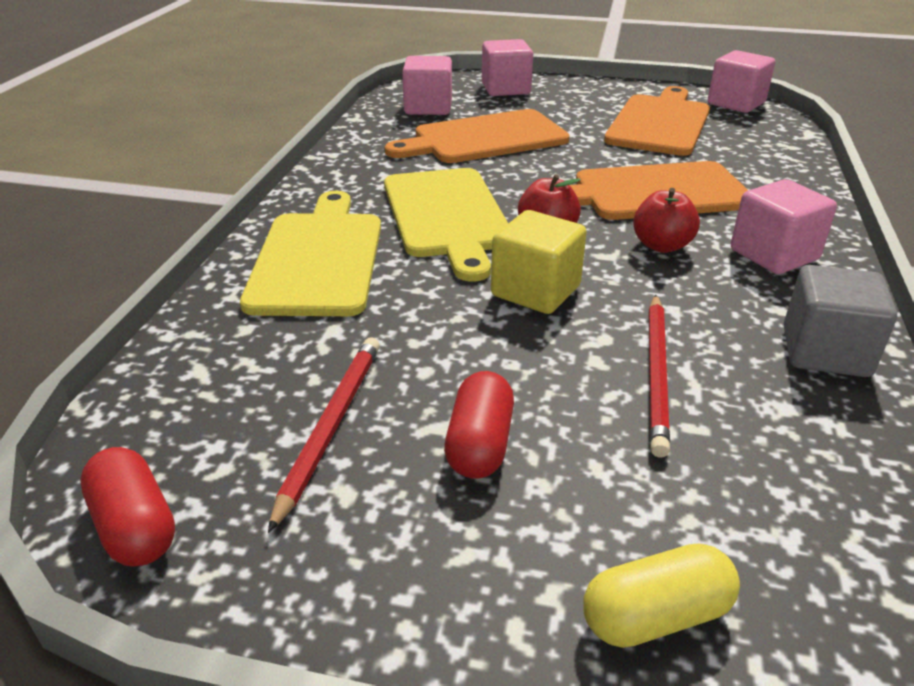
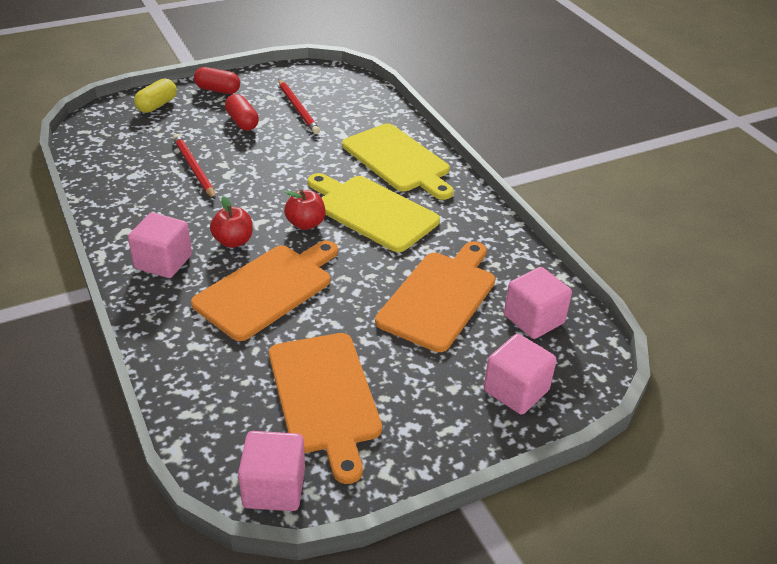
camera: 140 degrees right, 5 degrees up
(135, 526) = (319, 72): red capsule -> red capsule (218, 90)
(535, 291) = (277, 185): yellow cube -> none
(825, 352) = (121, 207): grey cube -> none

